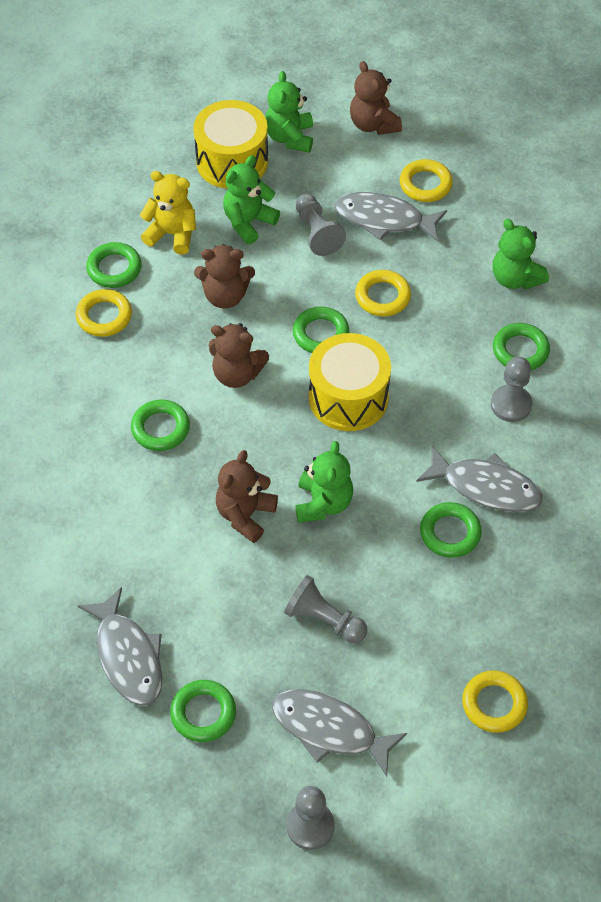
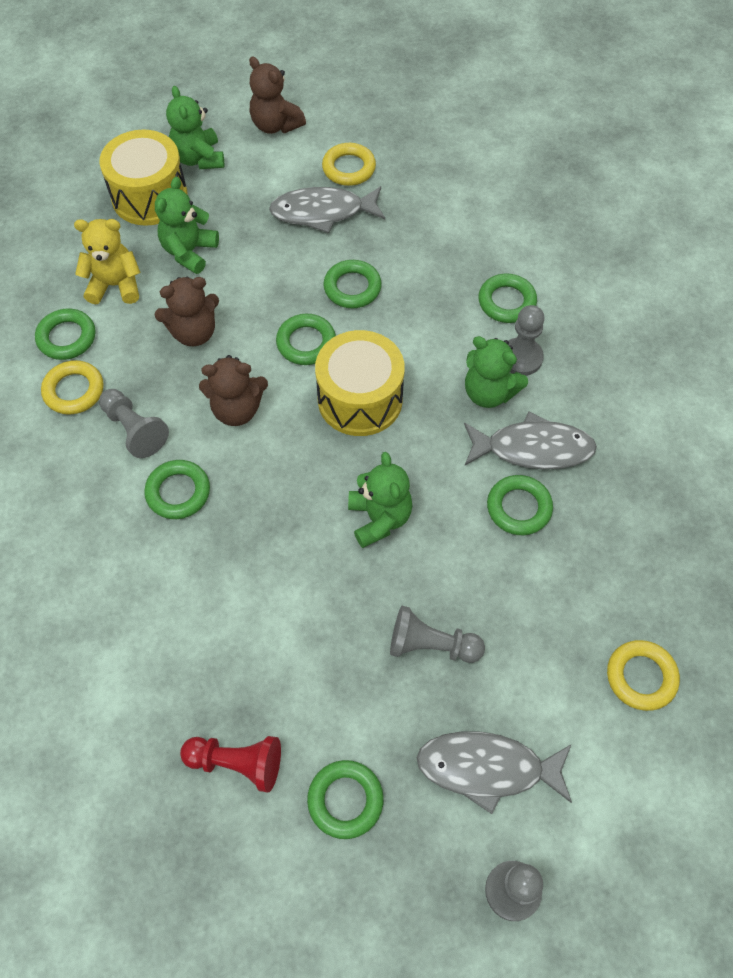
camera: 20 degrees left, 5 degrees up
(128, 656) = (237, 763): grey fish -> red pawn
(245, 515) = (303, 558): brown teddy bear -> none
(317, 233) = (262, 243): grey pawn -> grey pawn (135, 430)
(382, 296) = (352, 288): yellow ring -> green ring
(515, 278) = (471, 234): green teddy bear -> green teddy bear (489, 392)

